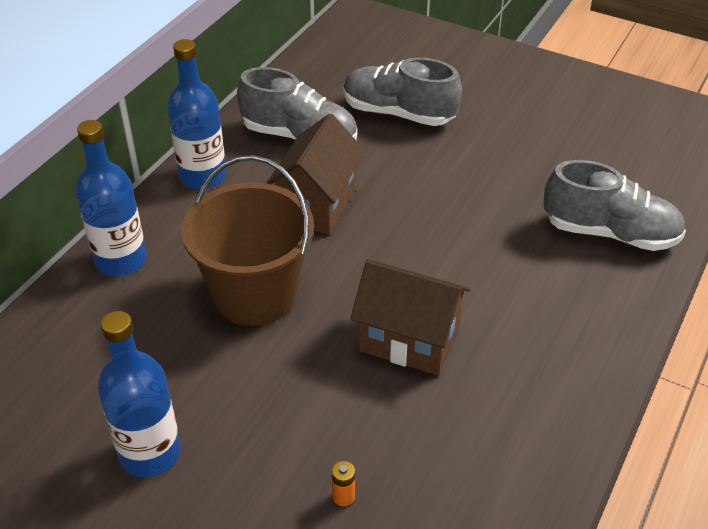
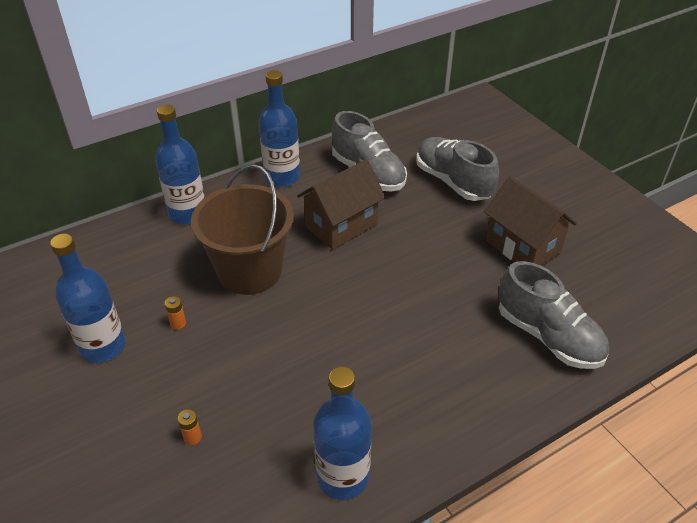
camera: 30 degrees right, 0 degrees up
(220, 387) = (178, 323): none -> orange battery
(409, 340) = (325, 349): brown house -> brown house (522, 247)
(529, 455) = (343, 476): none -> blue bottle

